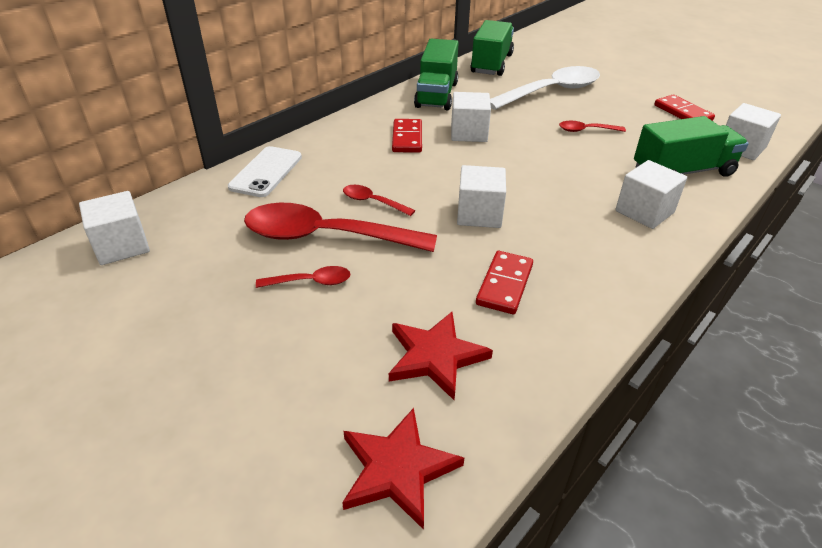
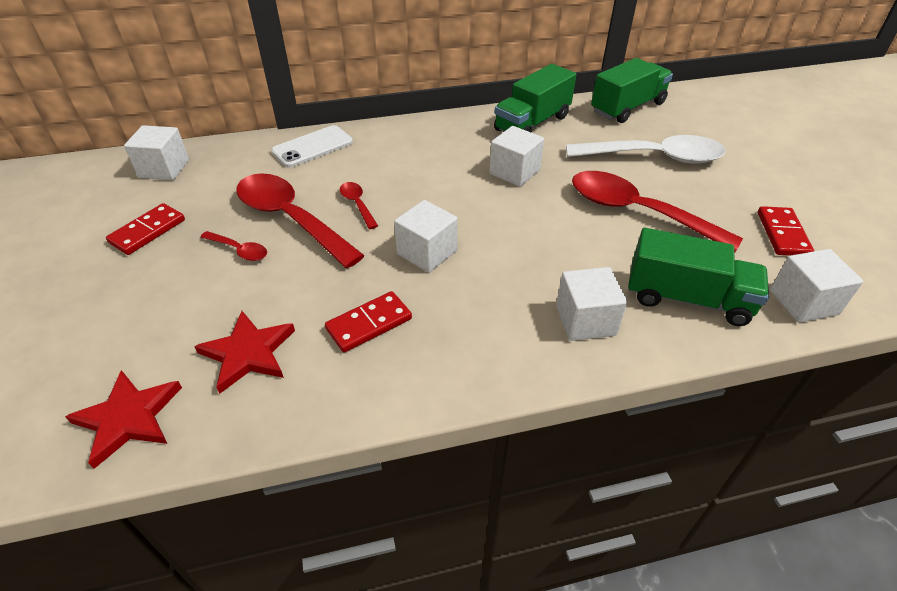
camera: 35 degrees right, 5 degrees up
(407, 138) = (453, 157): red domino -> red domino (147, 231)
(586, 130) = (637, 212): red spoon -> red spoon, size x2.25

